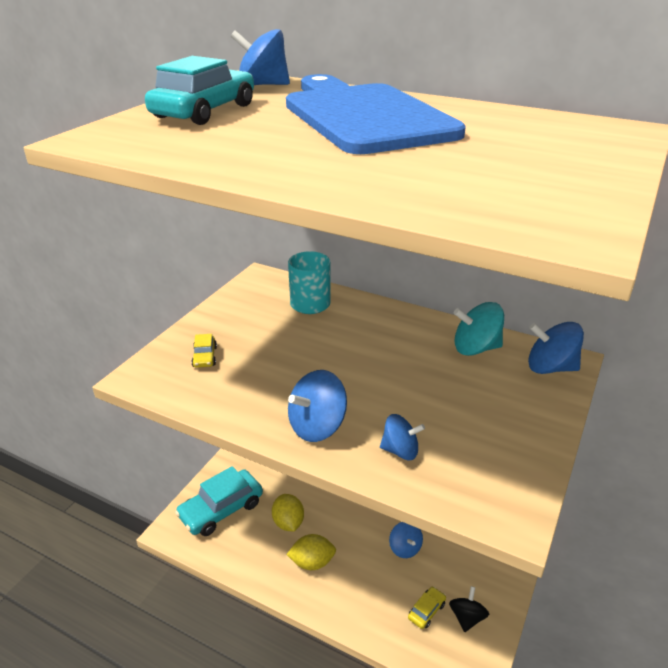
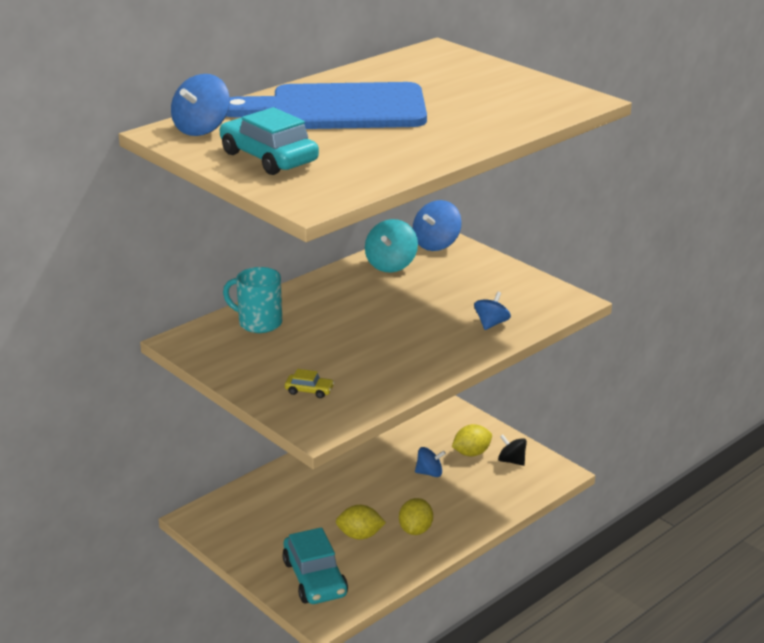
camera: 70 degrees left, 5 degrees down
(317, 426) = (444, 351): blue spinning top -> none
(426, 611) = (496, 479): yellow car -> none
(458, 575) = (471, 453): none -> yellow lemon

